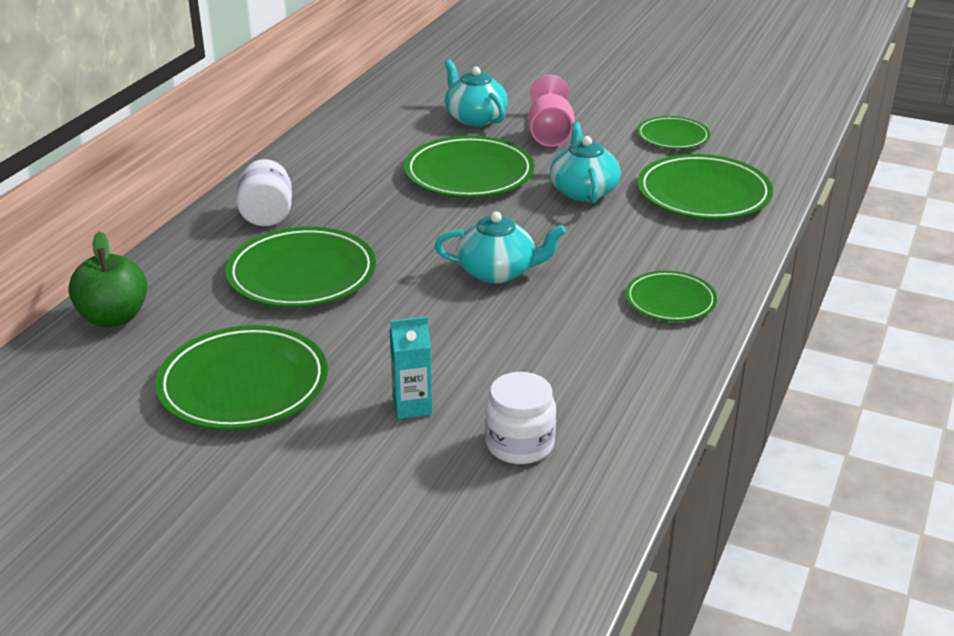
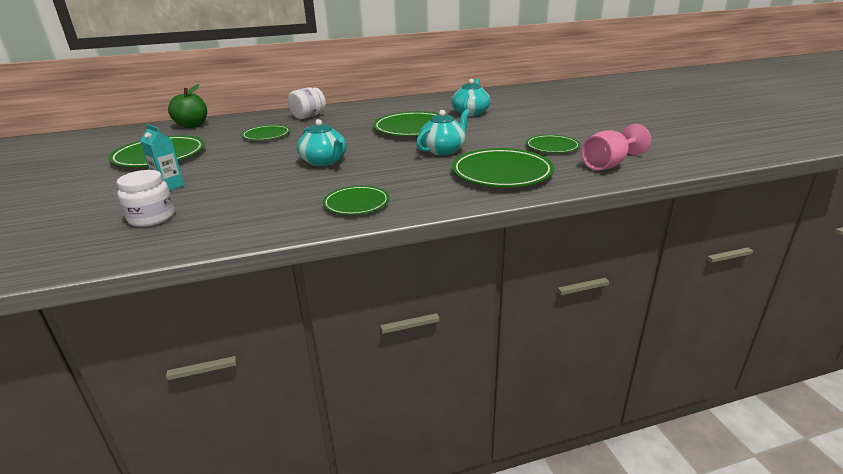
camera: 50 degrees right, 5 degrees down
(302, 274) = (266, 135): green plate -> green plate, size x0.59
(550, 134) = (488, 127): pink goblet -> pink goblet (608, 165)

